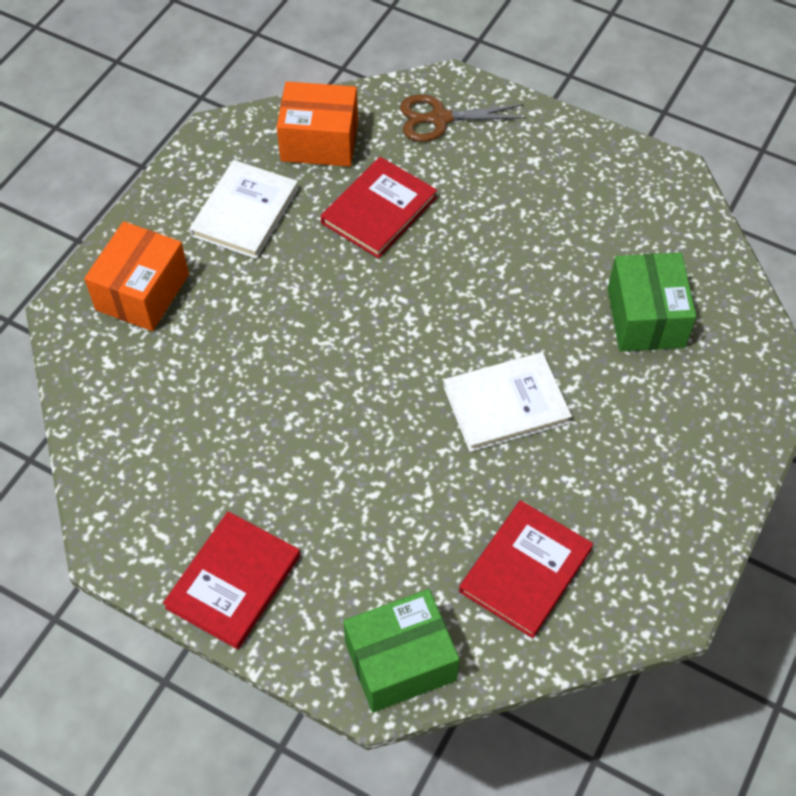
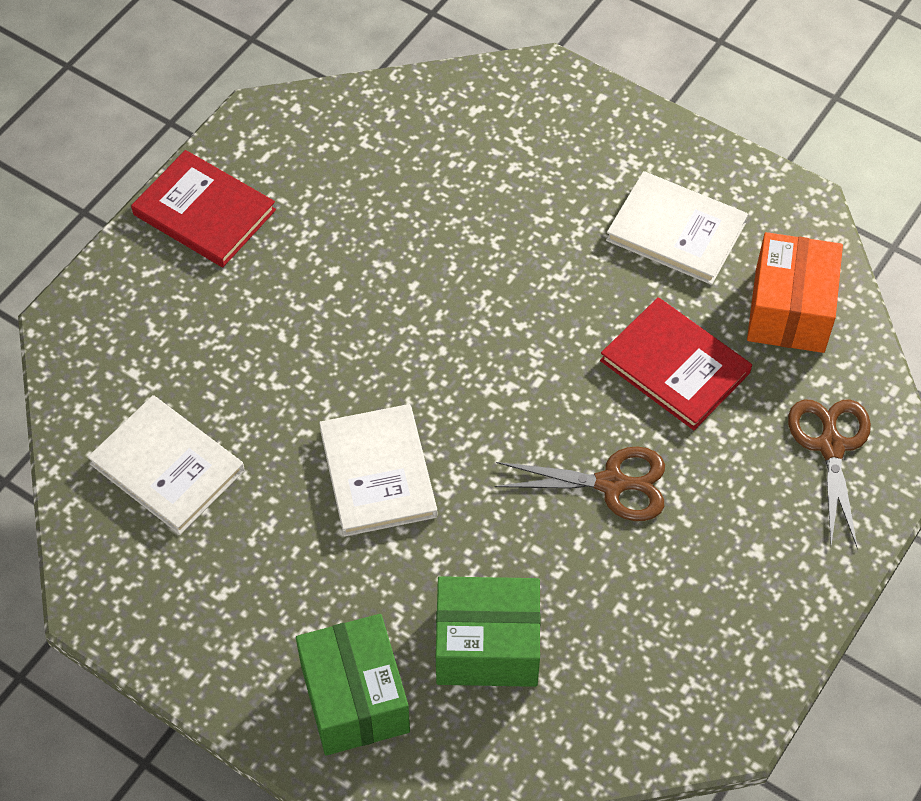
camera: 95 degrees right, 0 degrees up
(142, 292) = (565, 137): orange box -> none
(400, 661) = (91, 345): green box -> green box (355, 698)
(491, 246) = (611, 484): none -> brown scissors
(525, 570) = (167, 467): red book -> white book

